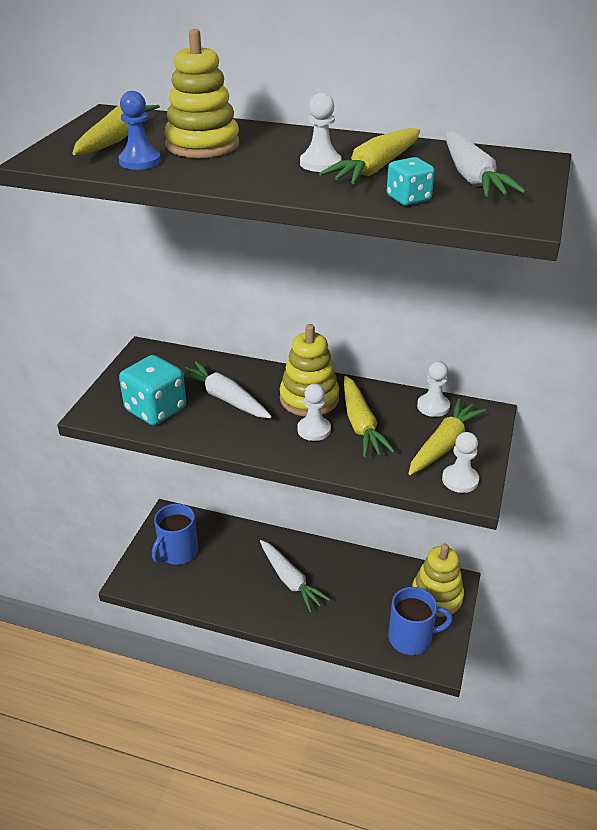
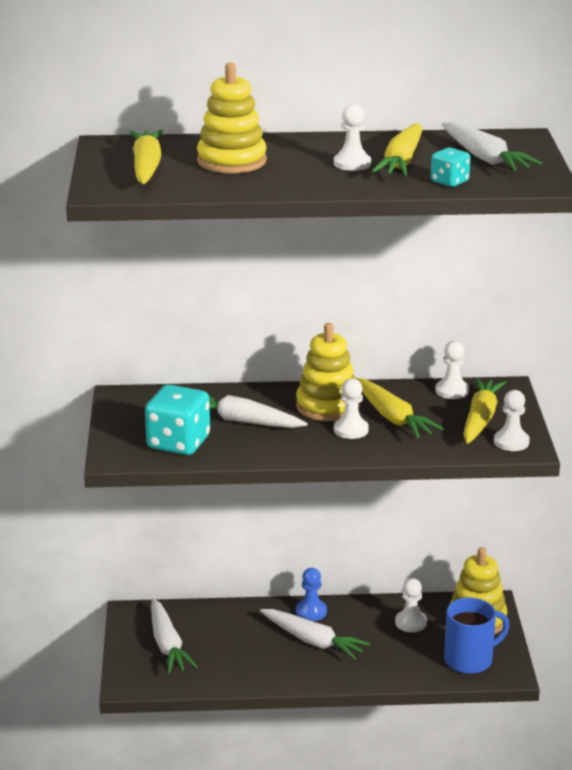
camera: 20 degrees left, 10 degrees down
(140, 161) = (193, 182): blue pawn -> blue pawn (311, 611)
(177, 552) = (167, 645): blue mug -> white carrot
(378, 584) = (410, 622): none -> white pawn

